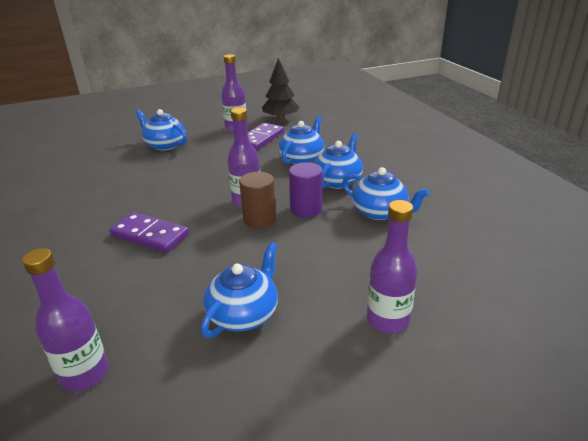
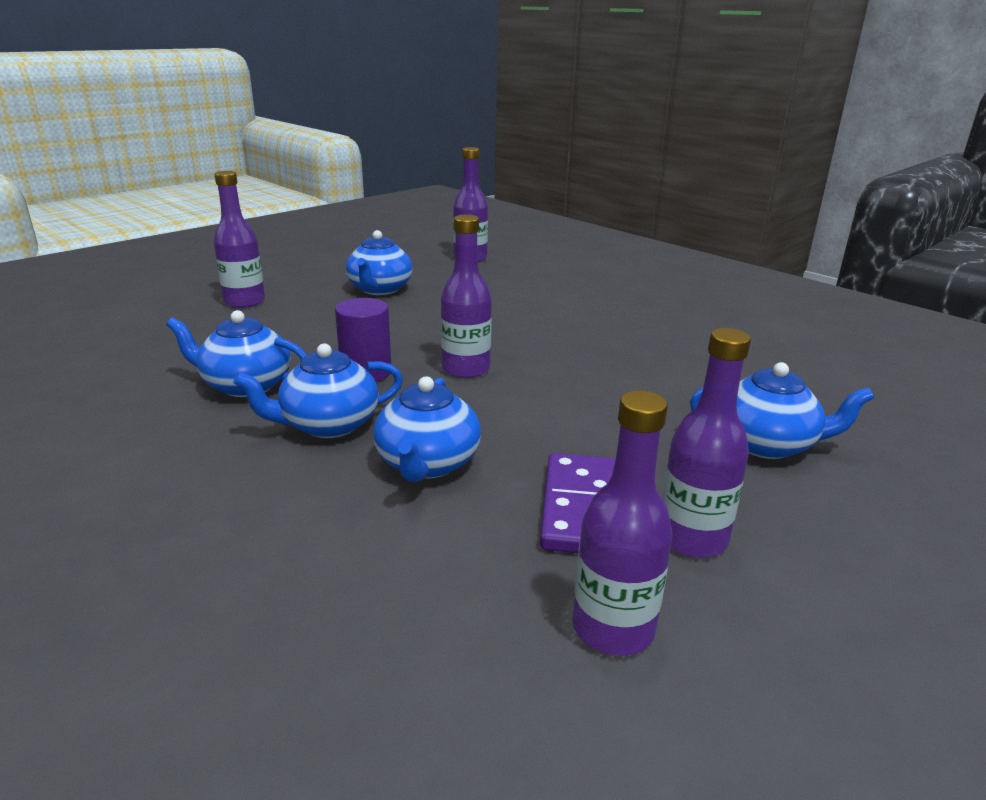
camera: 155 degrees right, 5 degrees down
(150, 235) = (544, 319): purple domino -> none
(259, 219) = (426, 351): brown cylinder -> none
(281, 118) = (613, 628): black tree -> purple bottle
(338, 181) = (328, 424): blue teapot -> blue teapot turned 60 degrees clockwise

